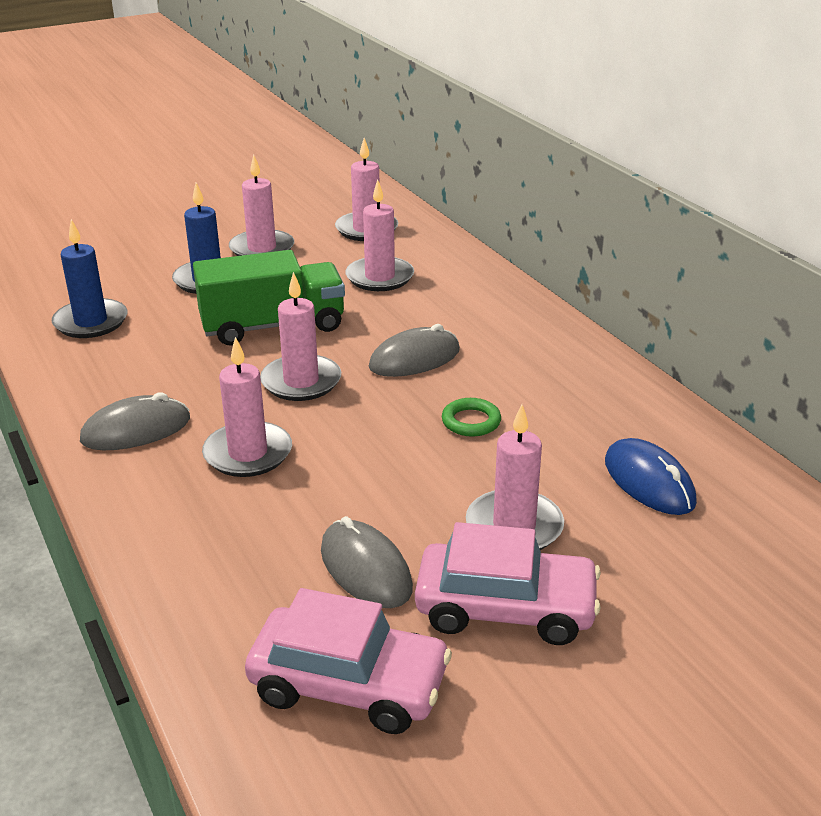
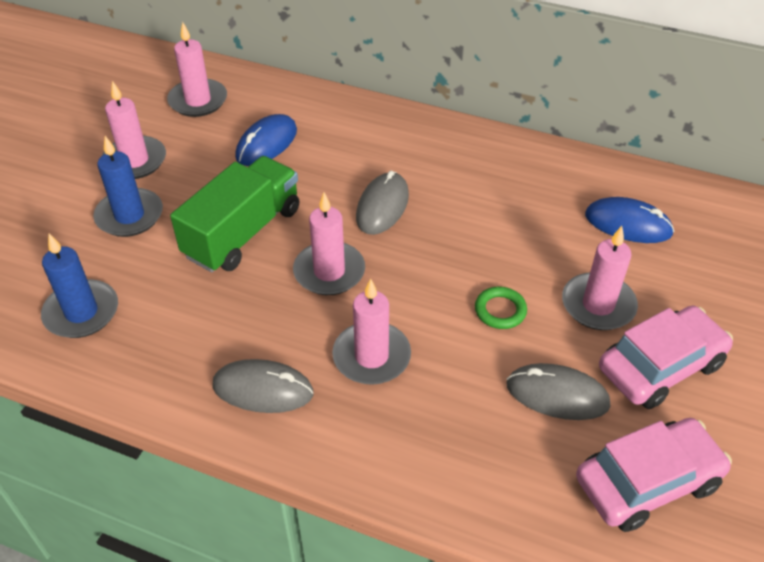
camera: 40 degrees left, 15 degrees up
(136, 430) = (263, 389): grey mouse -> grey mouse turned 75 degrees clockwise
(380, 277) = (266, 144): pink candle -> blue mouse
(471, 421) = (480, 239): green ring -> green ring (500, 310)

